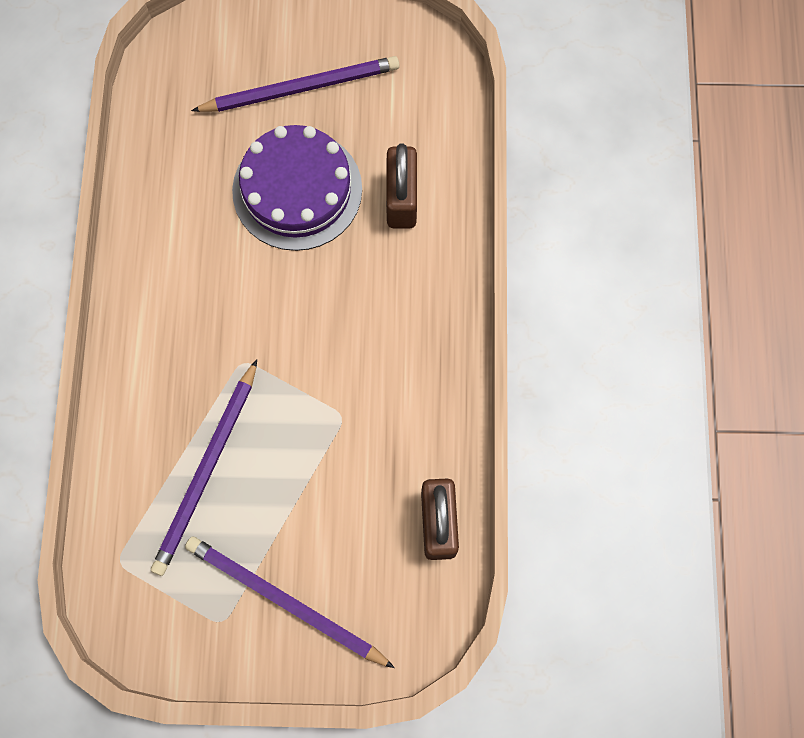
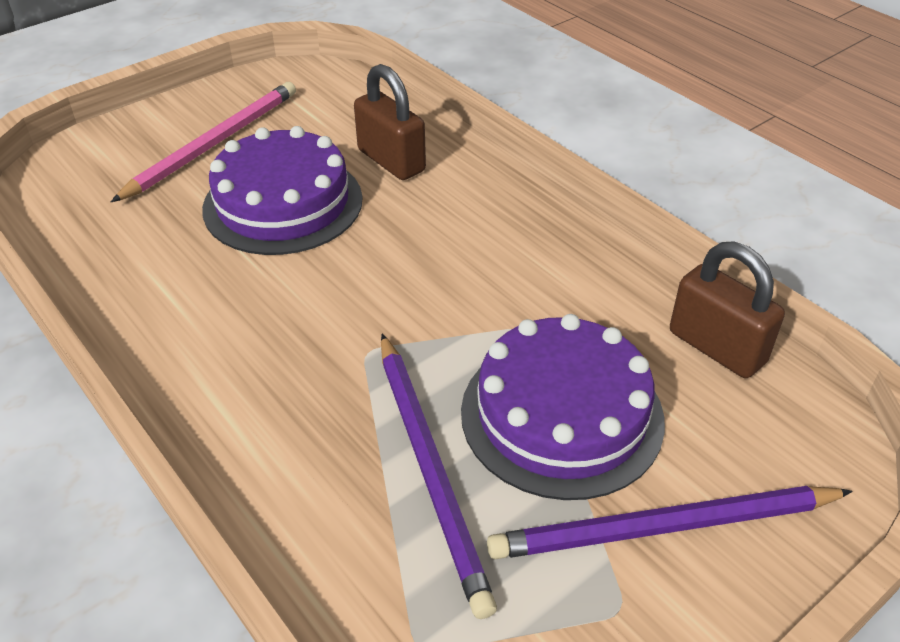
camera: 40 degrees left, 30 degrees down
(301, 88) = (214, 143): purple pencil -> pink pencil
(304, 494) = (561, 415): none -> purple cake

